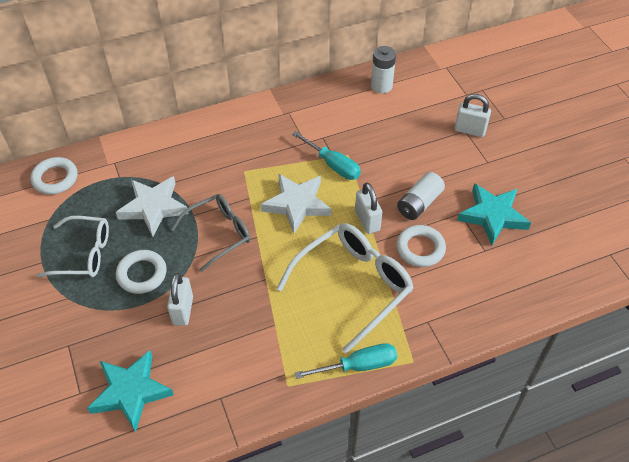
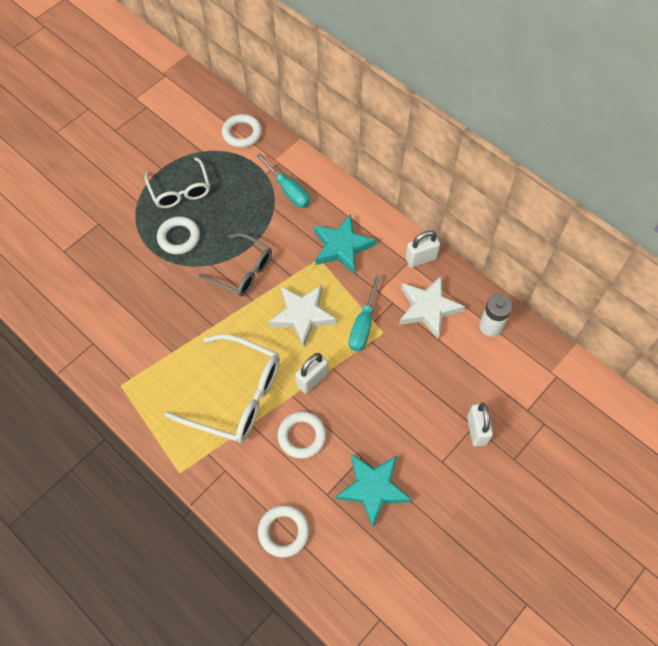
camera: 65 degrees right, 10 degrees up
(131, 392) = (76, 282): turquoise star -> turquoise star (341, 246)
(153, 207) = (246, 213): white star -> white star (428, 308)
(183, 310) = (158, 281): white padlock -> white padlock (420, 259)
(359, 365) = (159, 431): turquoise screwdriver -> turquoise screwdriver (289, 191)
(419, 203) = (355, 416): white battery -> none
(508, 295) = (283, 532): none -> white ring

